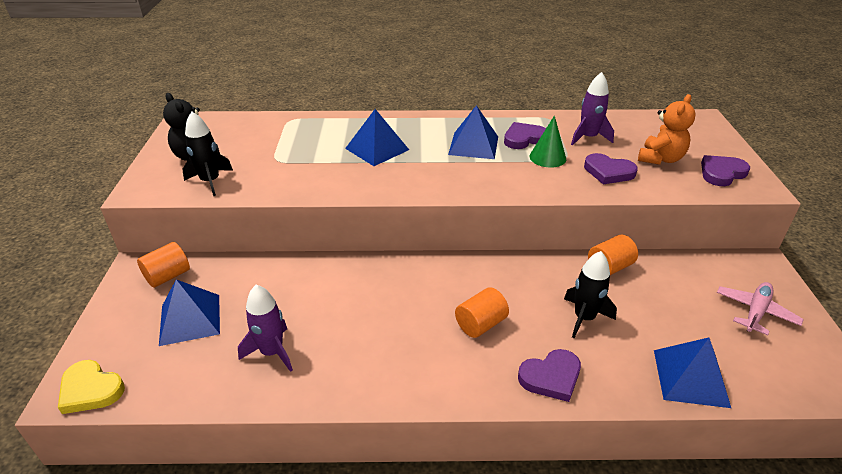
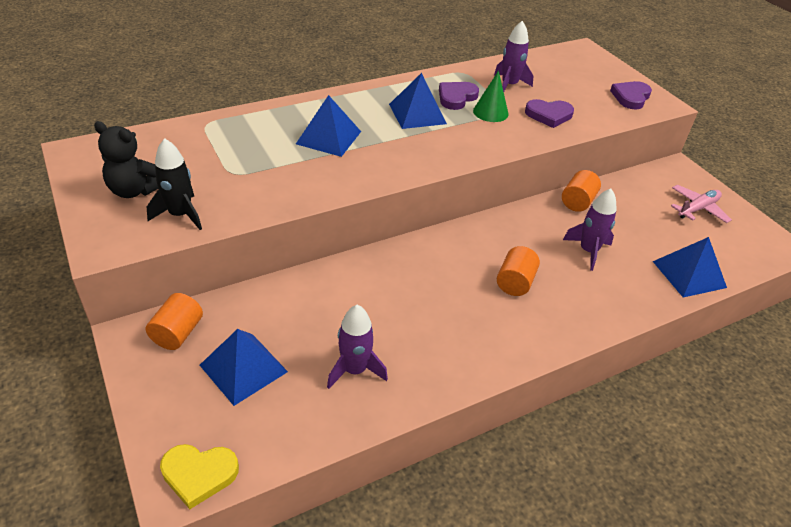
camera: 30 degrees left, 5 degrees up
(551, 377) = (598, 308): purple heart -> none
(584, 318) = (588, 251): black rocket -> purple rocket
(660, 159) = (579, 94): orange teddy bear -> none
(755, 312) = (697, 209): pink plane -> pink plane turned 45 degrees clockwise

